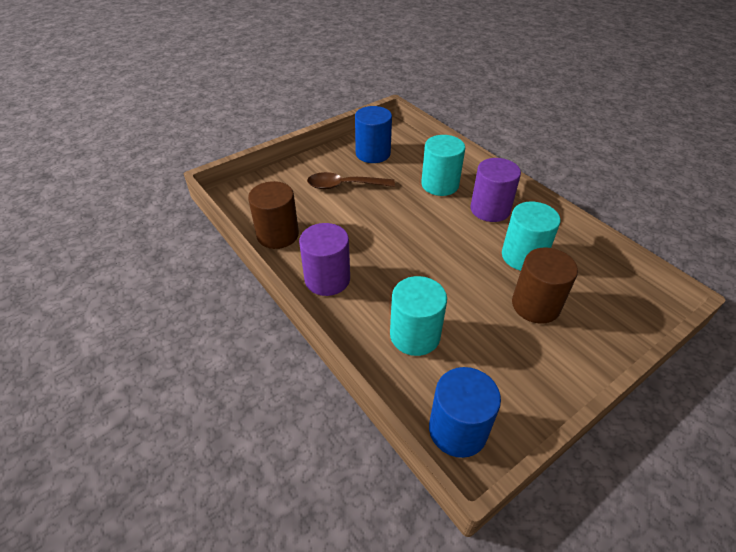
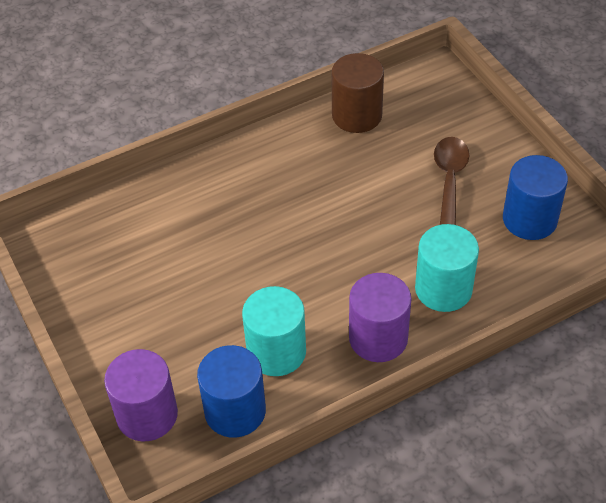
camera: 100 degrees right, 5 degrees up
(327, 279) = (275, 155): purple cylinder -> purple cylinder (147, 415)
(415, 335) = (179, 220): turquoise cylinder -> none
(458, 430) = (66, 236): blue cylinder -> blue cylinder (235, 411)
(535, 305) = (193, 340): brown cylinder -> none

